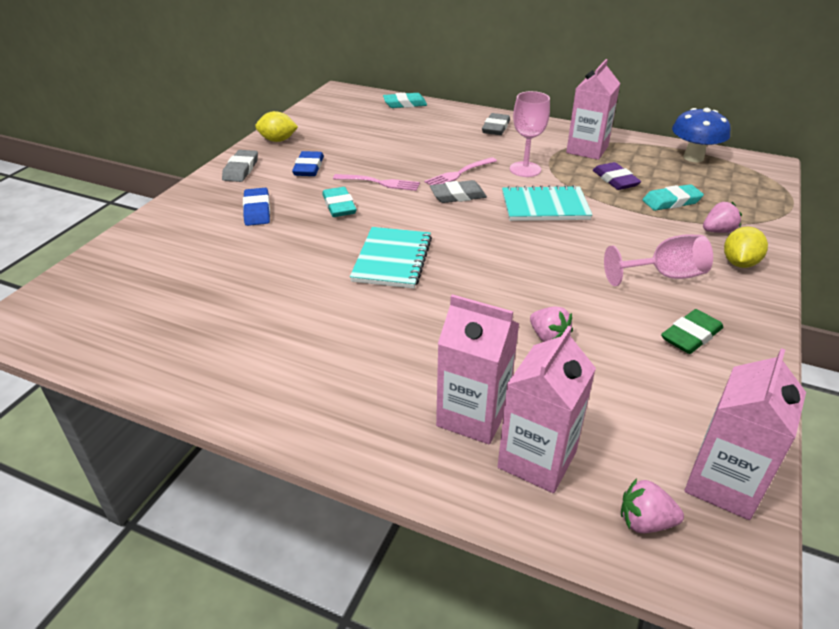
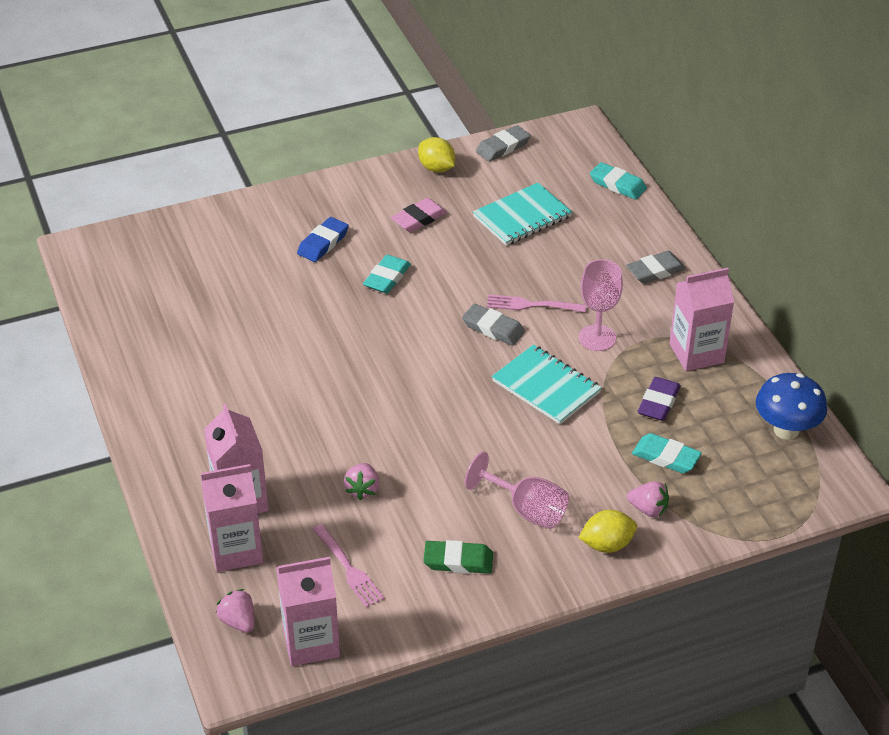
camera: 45 degrees right, 5 degrees up
(241, 169) = (364, 188): grey eraser -> grey eraser (503, 147)
(309, 167) = (419, 219): blue eraser -> pink eraser
(379, 183) = (451, 272): pink fork -> pink fork (348, 568)
(392, 259) = (354, 355): turquoise notebook -> turquoise notebook (522, 217)

